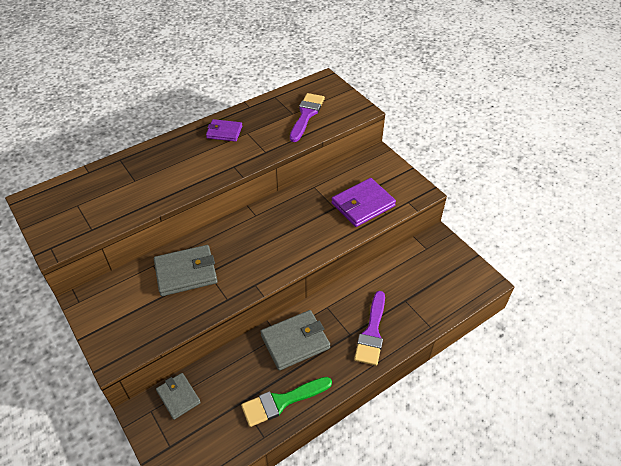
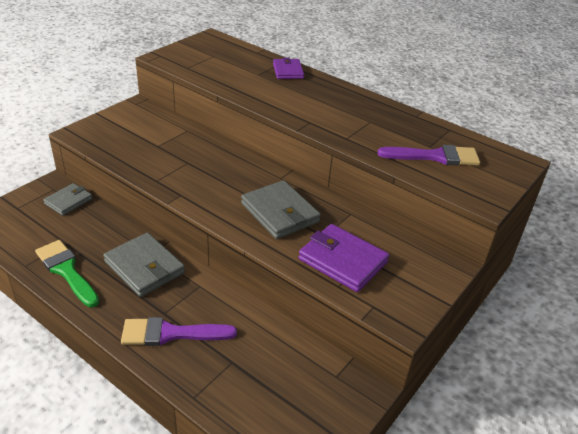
camera: 70 degrees right, 10 degrees down
(186, 272) = (183, 149): grey wallet -> grey wallet (280, 213)
(224, 132) = (360, 107): purple wallet -> purple wallet (288, 71)

